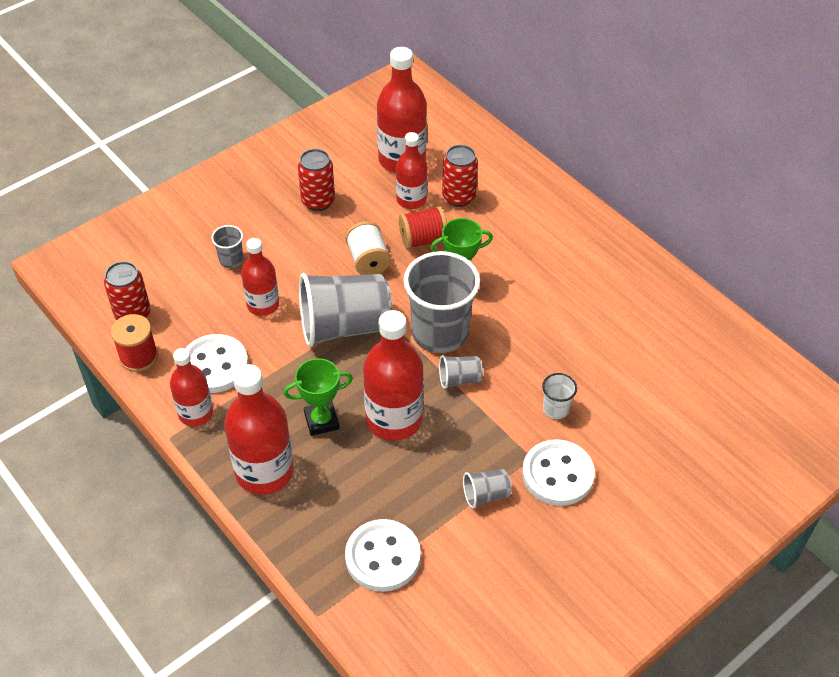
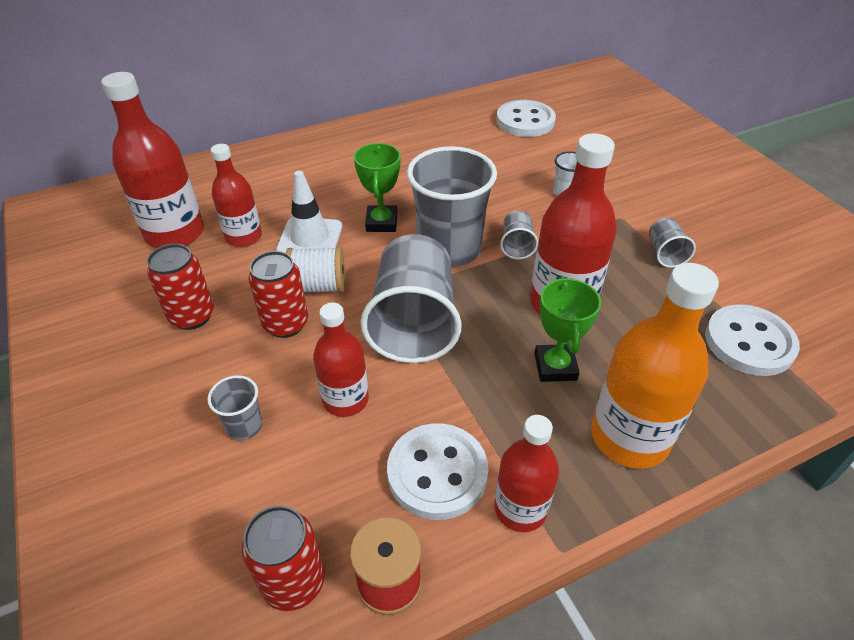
camera: 75 degrees left, 5 degrees down
(264, 471) = (629, 437): red bottle -> orange bottle
(423, 239) = (310, 238): red spool -> white traffic cone
(458, 197) = (263, 203): red can -> red can (286, 324)
(557, 474) = (642, 205): white button -> white button (525, 121)

